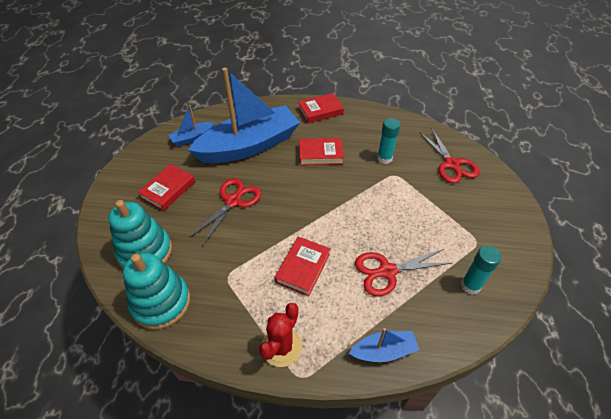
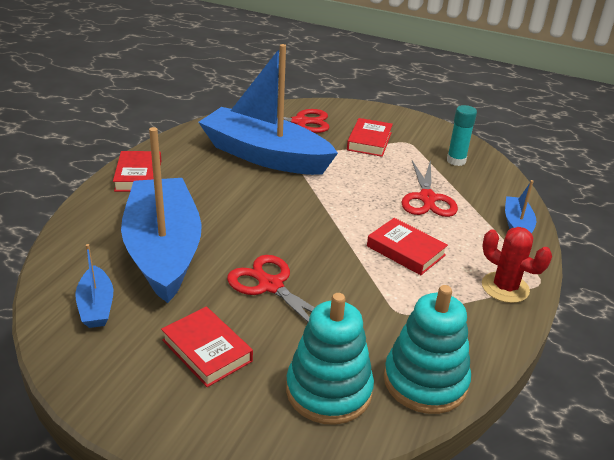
camera: 75 degrees left, 15 degrees down
(320, 154) = (226, 196): red book -> red book (369, 141)
(384, 158) = (265, 156): turquoise glue stick -> blue boat

